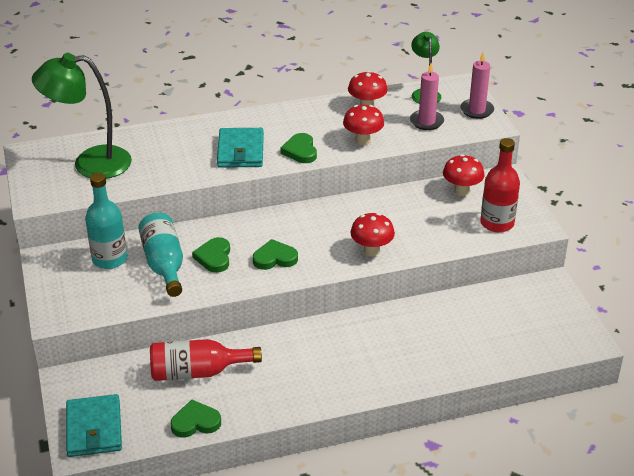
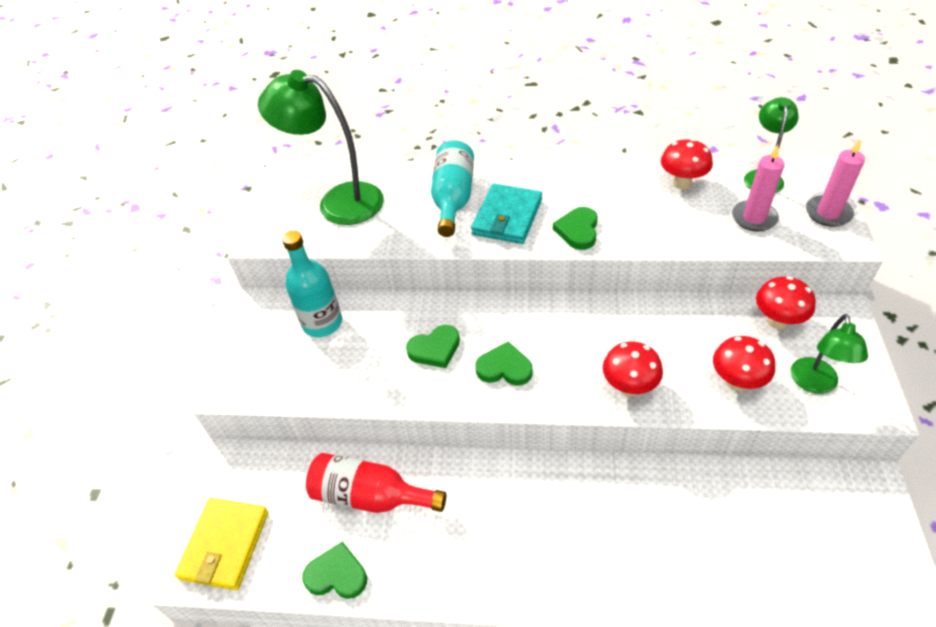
camera: 25 degrees right, 10 degrees up
(94, 429) = (225, 545): turquoise wallet -> yellow wallet
(164, 264) = (376, 345): turquoise bottle -> turquoise bottle (453, 198)
(214, 257) = (435, 349): green heart -> green heart turned 135 degrees counterclockwise
(363, 140) = (661, 230): red mushroom -> red mushroom (736, 382)
(497, 223) = (815, 384): red bottle -> green lamp

